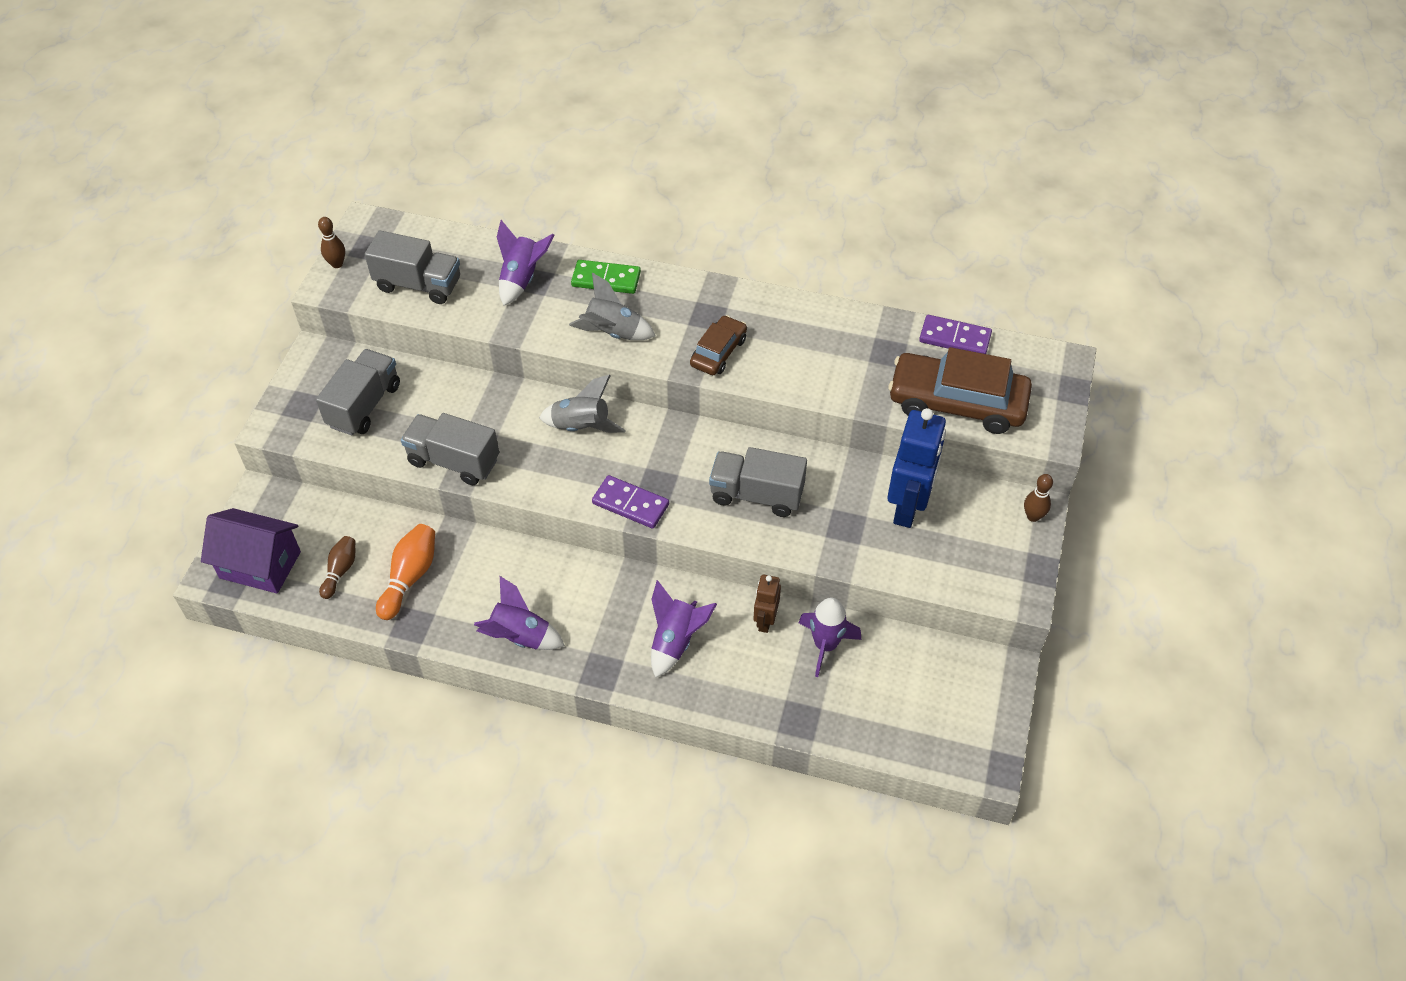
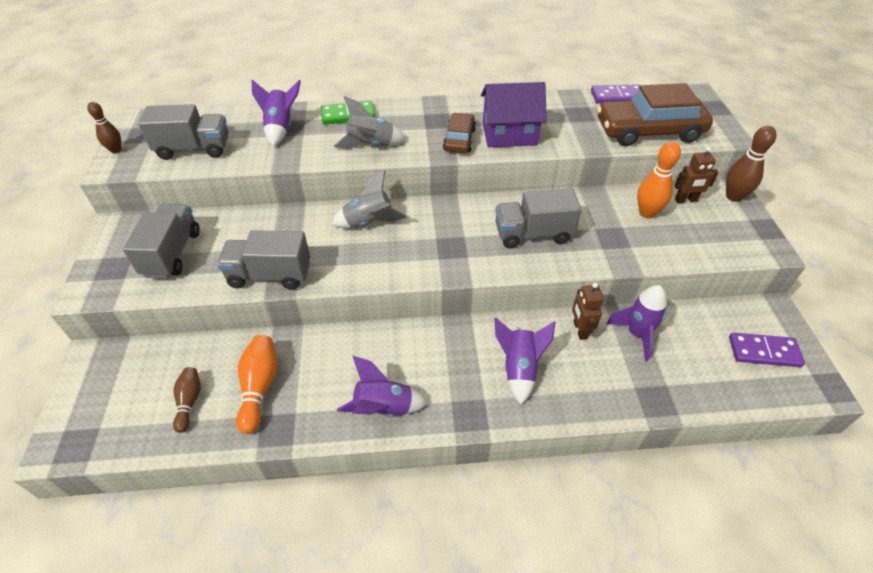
camera: 20 degrees left, 5 degrees down
(260, 565) = (104, 421): purple house -> purple house (509, 134)
(630, 504) = (438, 267): purple domino -> purple domino (764, 352)
(908, 507) = (647, 213): blue robot -> orange bowling pin
(968, 504) = (686, 200): none -> brown robot
(1033, 516) = (733, 196): brown bowling pin -> brown bowling pin, size x1.54

